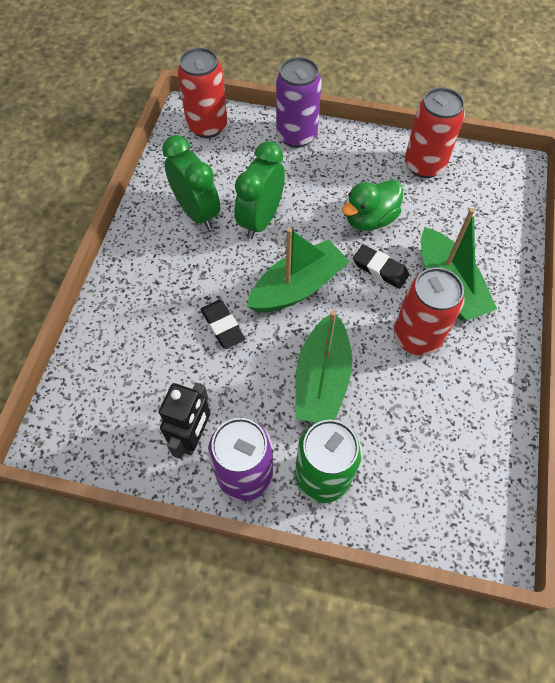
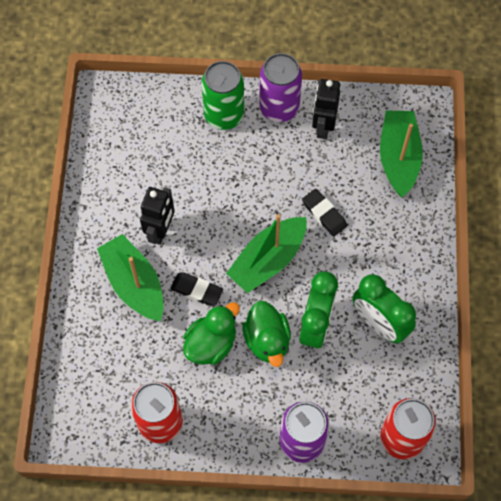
camera: 170 degrees right, 5 degrees up
(313, 214) = (267, 340): none -> green duck
(322, 379) = (234, 183): green boat -> green boat (398, 158)
(417, 337) = (161, 231): red can -> black robot

